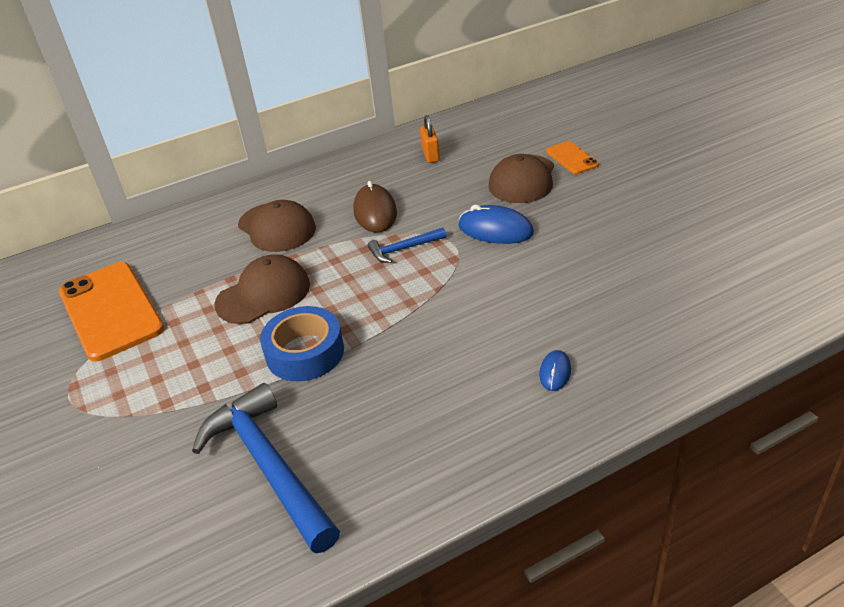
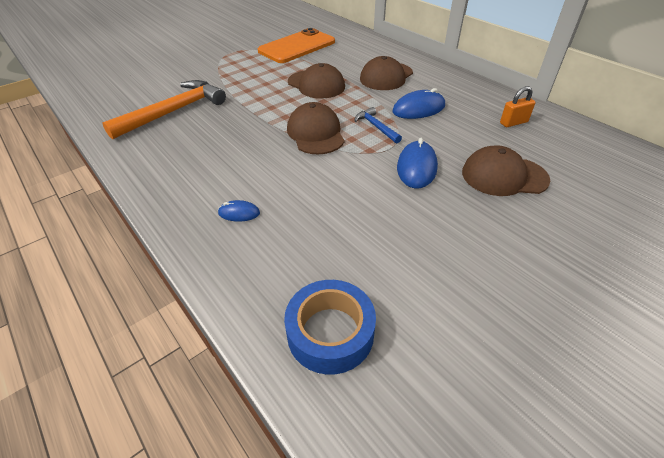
camera: 75 degrees right, 5 degrees up
(269, 466) = (174, 111): blue hammer -> orange hammer
(305, 352) = (263, 107): blue tape -> blue tape (330, 332)
(375, 212) = (418, 109): brown mouse -> blue mouse
(400, 301) = (315, 133): none -> brown cap
(571, 158) = (563, 206): orange phone -> none

